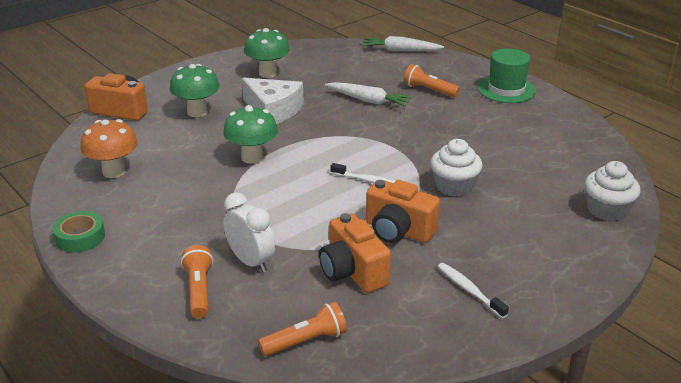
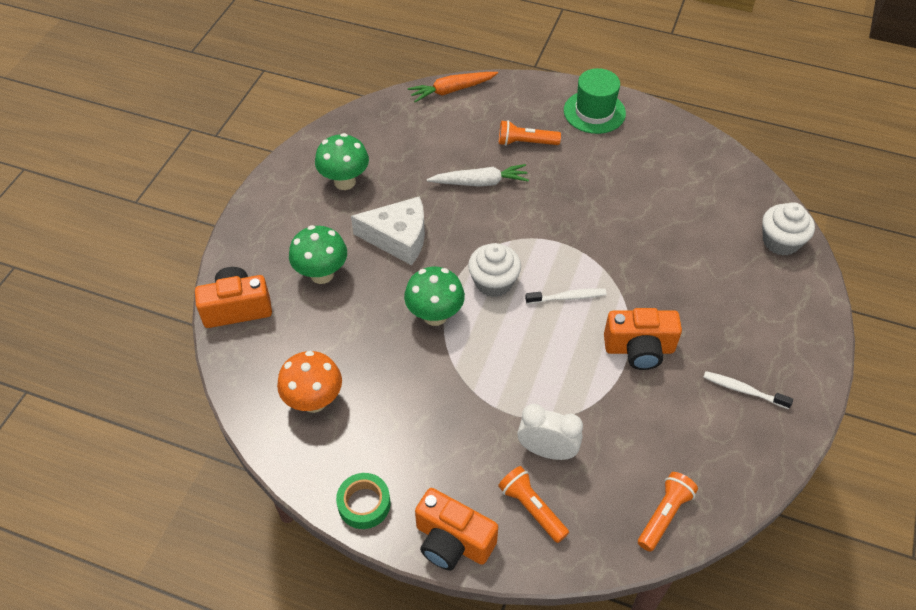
camera: 30 degrees left, 20 degrees up
(352, 272) = (640, 418): orange camera -> orange camera (452, 541)
(400, 50) = (452, 90): white carrot -> orange carrot
(454, 186) = (643, 269): white cupcake -> white cupcake (493, 282)

